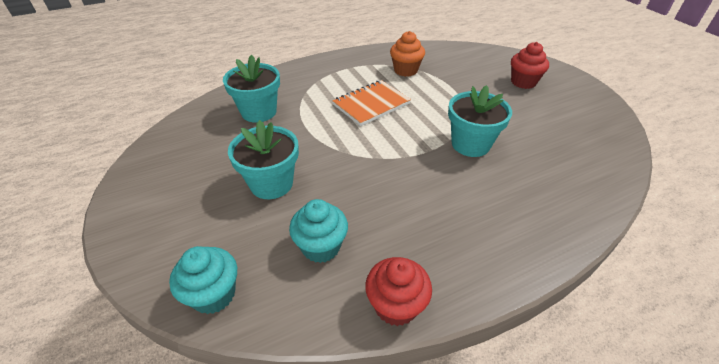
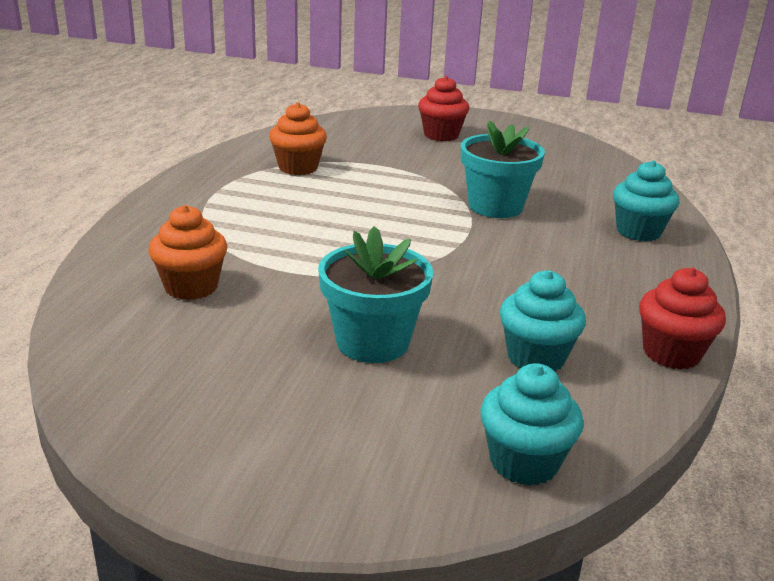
camera: 50 degrees left, 15 degrees down
(259, 112) = (191, 287): turquoise flower pot -> orange cupcake
(371, 104) = (326, 216): orange notebook -> none
(538, 214) = (638, 231): none -> turquoise cupcake

